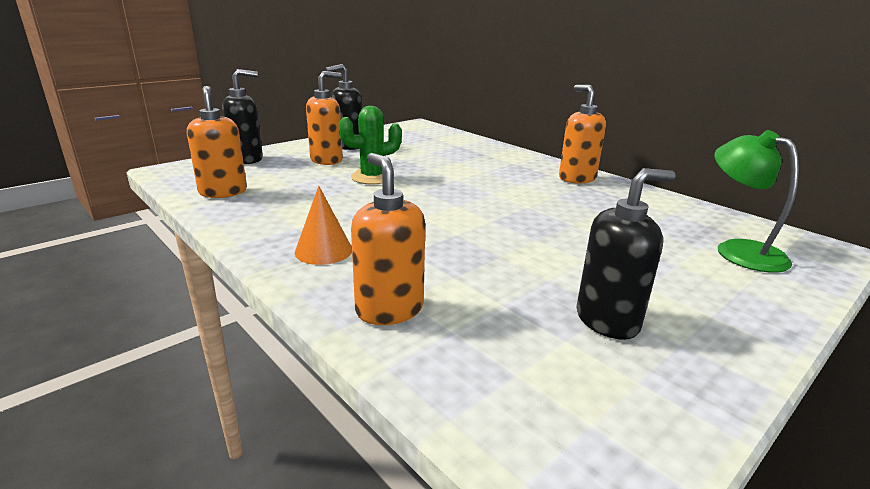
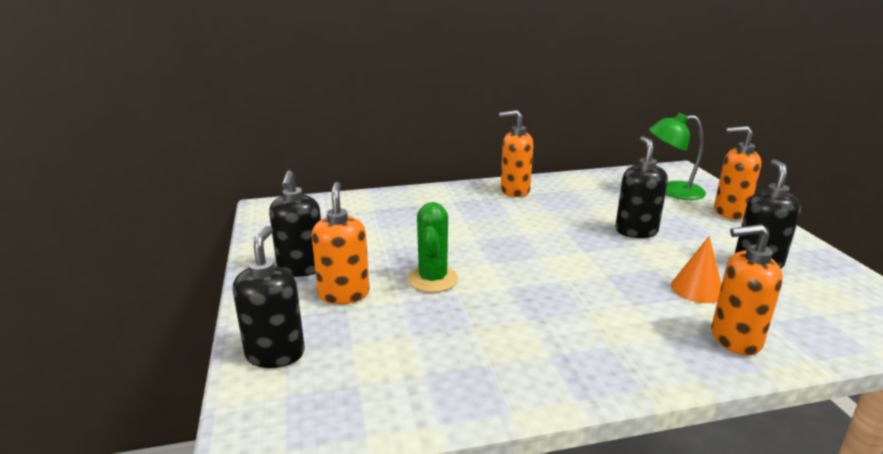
camera: 60 degrees left, 0 degrees up
(223, 192) = (400, 392): orange soap dispenser -> orange soap dispenser (729, 212)
(323, 250) = (615, 348): orange cone -> orange cone (697, 289)
(578, 239) = (636, 231): none -> black soap dispenser

